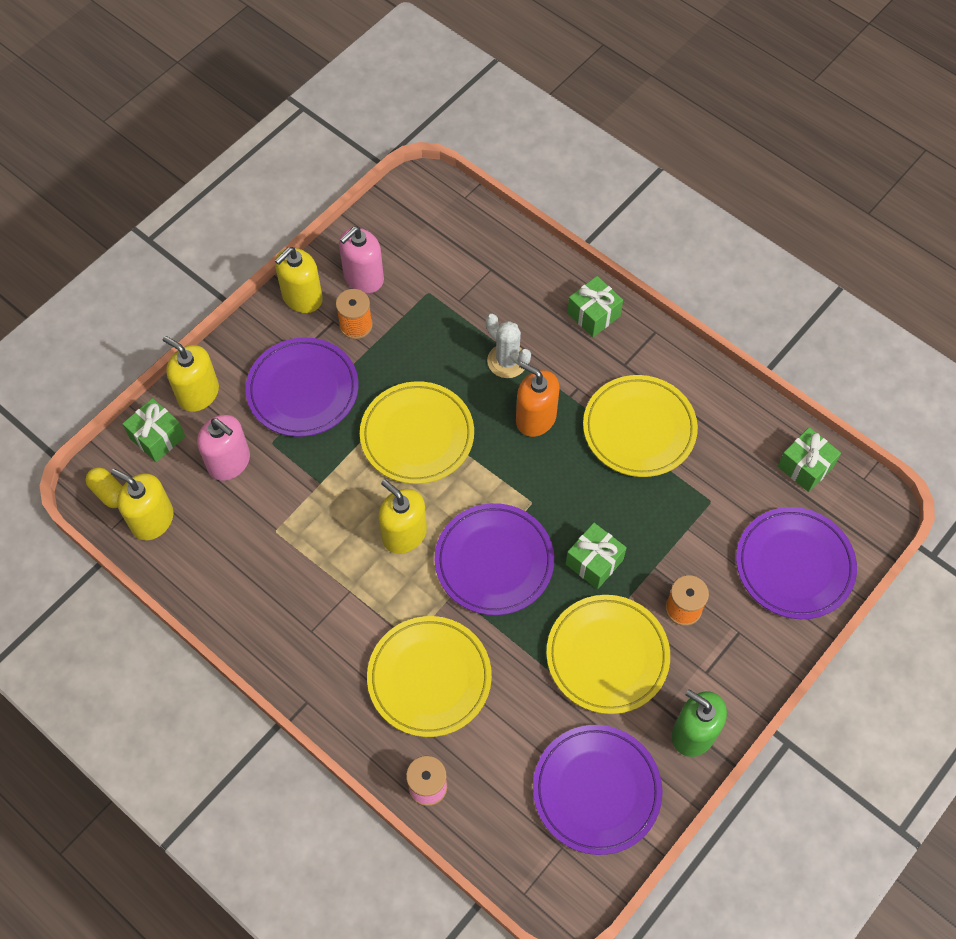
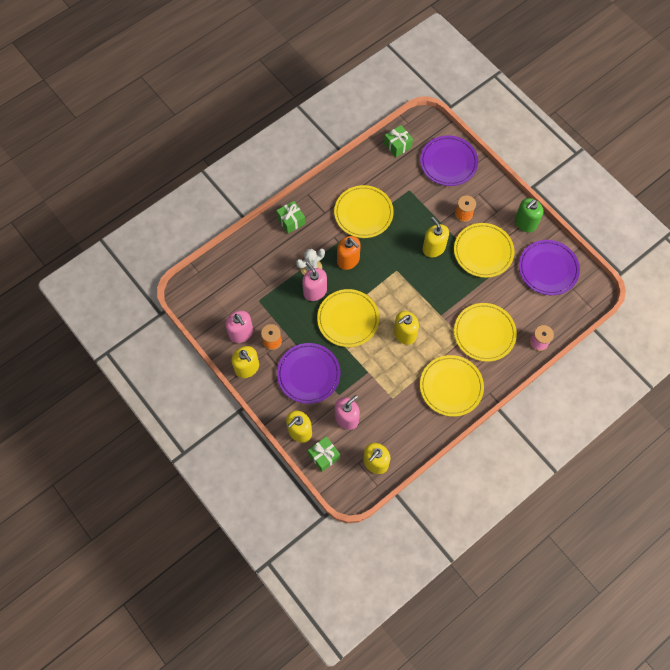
camera: 80 degrees left, 5 degrees up
(109, 493) = (354, 485): yellow capsule -> none
(310, 629) = (451, 386): none -> yellow plate
(462, 374) = (315, 291): none -> pink soap dispenser
(494, 561) = (426, 293): purple plate -> none
(535, 418) = (348, 260): orange soap dispenser -> orange soap dispenser turned 90 degrees counterclockwise
(594, 562) = (433, 248): green gift -> yellow soap dispenser

